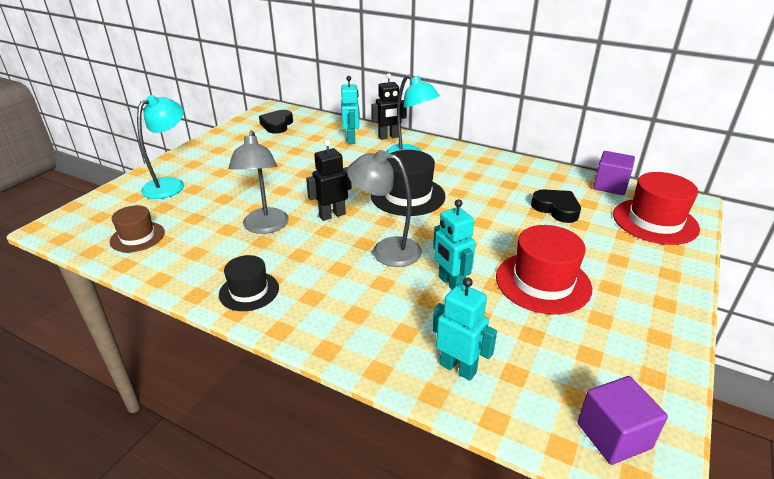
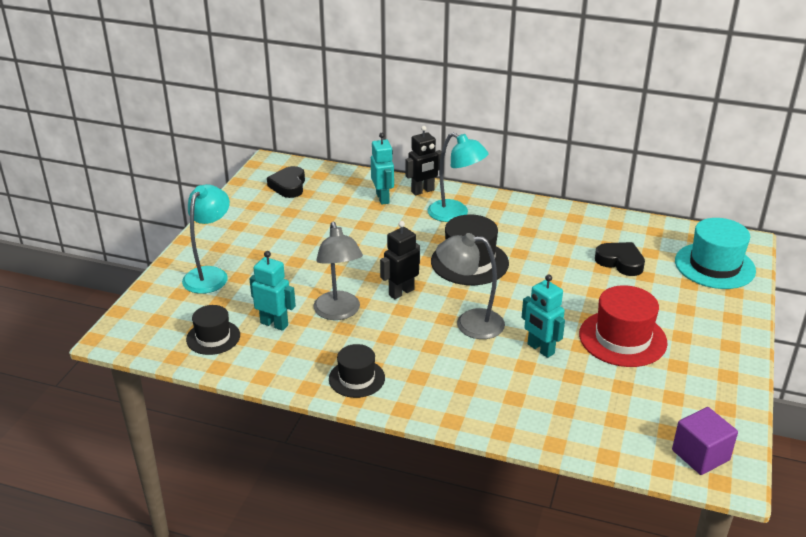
camera: 10 degrees left, 0 degrees up
(137, 237) = (213, 337): brown hat -> black hat
(458, 368) = (568, 421): turquoise robot -> turquoise robot (274, 324)
(610, 186) = (668, 230): purple cube -> none
(655, 221) = (714, 266): red hat -> turquoise hat

